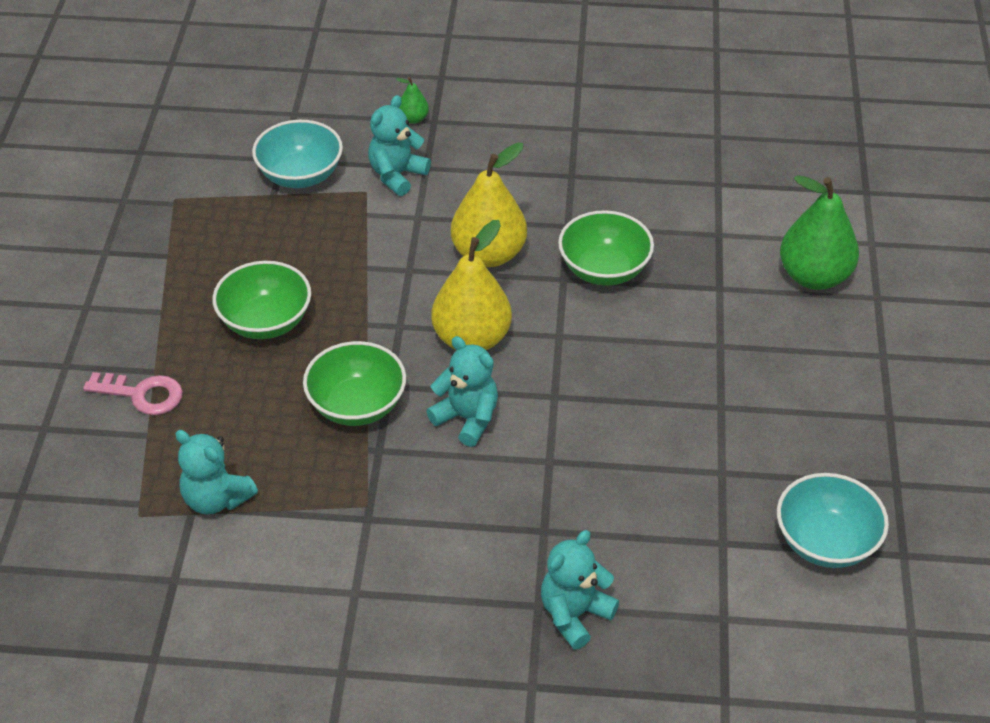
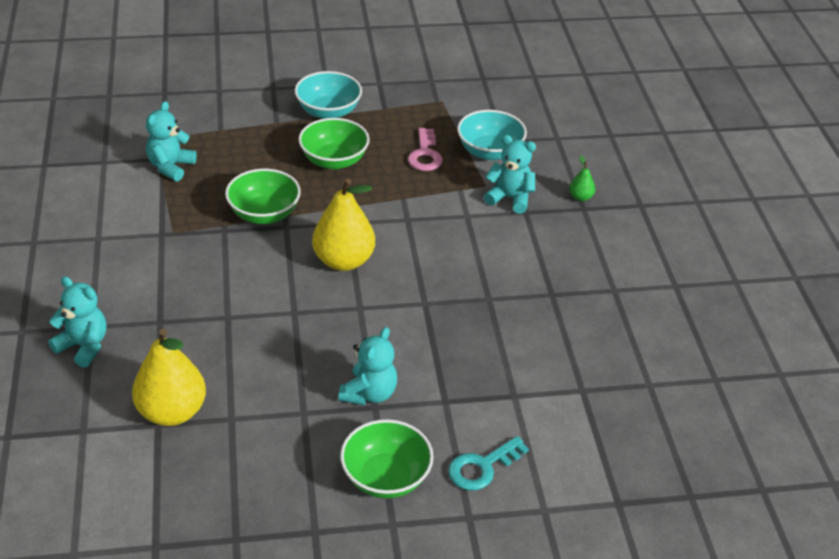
camera: 75 degrees right, 5 degrees down
(142, 394) = (254, 121): pink key -> pink key (425, 155)
(467, 418) = (262, 269): turquoise teddy bear -> turquoise teddy bear (369, 393)
(489, 254) = (438, 258): yellow pear -> yellow pear (172, 412)
(604, 269) = (444, 326): green bowl -> green bowl (386, 477)
(814, 276) = (482, 467): green pear -> turquoise key
(826, 542) = (164, 491): turquoise bowl -> turquoise bowl (328, 111)

